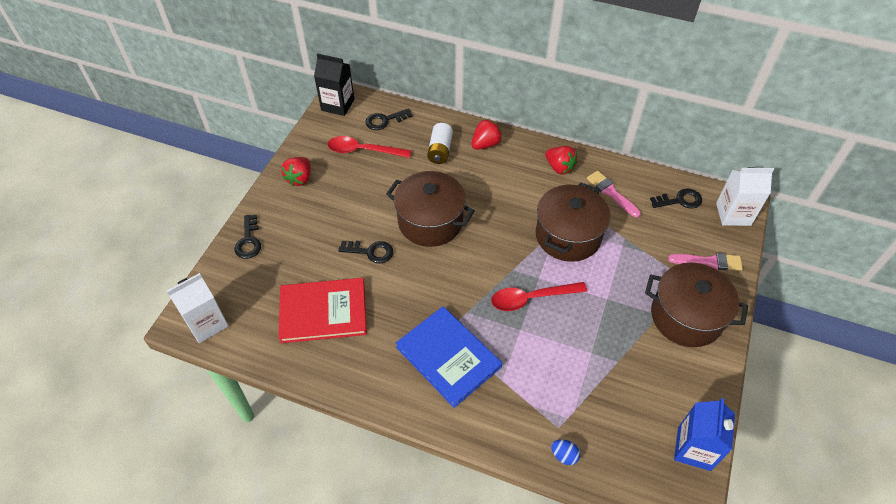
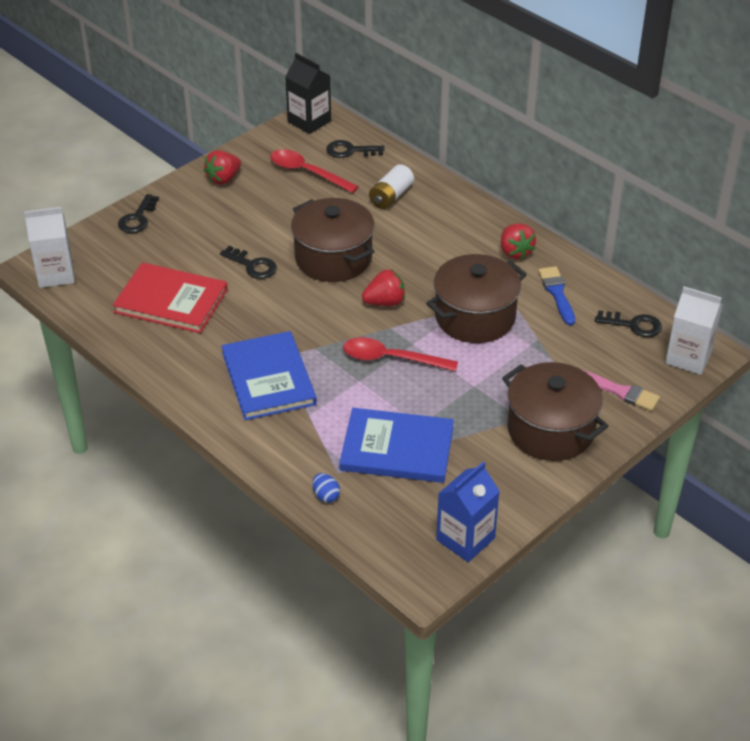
camera: 25 degrees right, 10 degrees down
(485, 144) = (447, 205): red strawberry -> red strawberry (385, 302)
(589, 383) = (397, 448): none -> blue book
(611, 193) = (557, 293): pink brush -> blue brush

